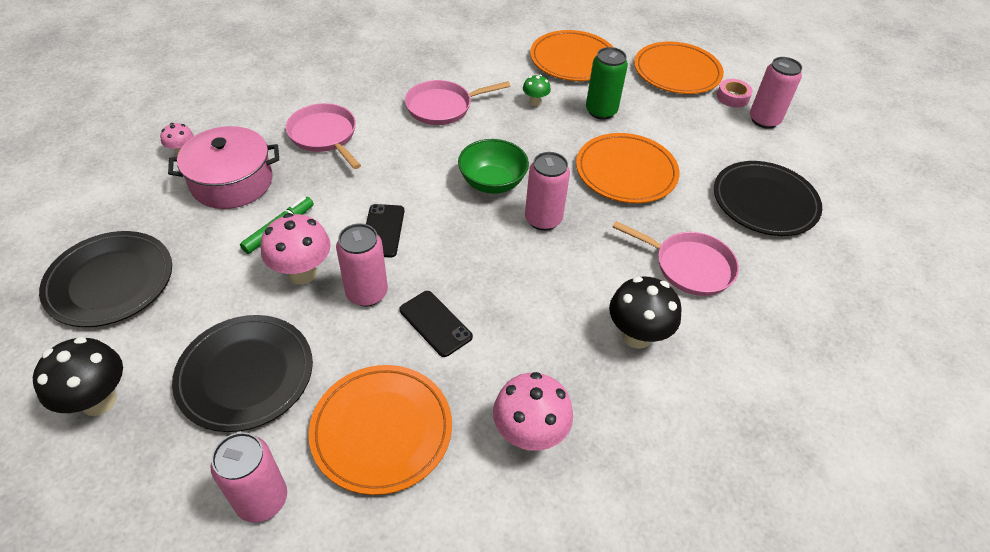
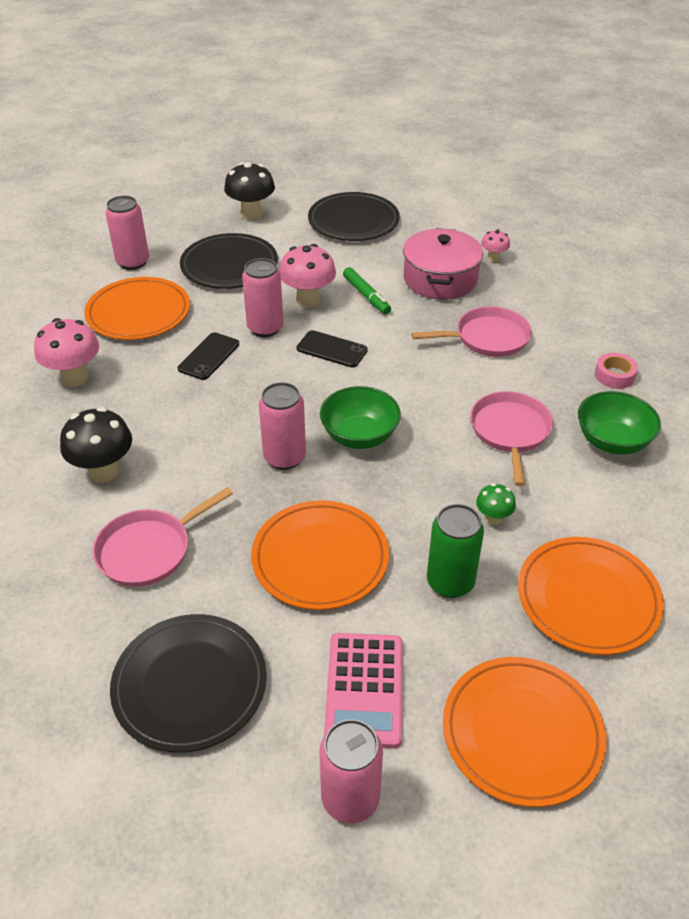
camera: 115 degrees right, 5 degrees down
(427, 62) = (612, 441): none -> green bowl
(435, 323) = (209, 356): black phone -> black phone turned 45 degrees counterclockwise
(702, 129) = (364, 689): none -> pink calculator
(732, 97) = (426, 784): pink tape -> pink tape (614, 375)

